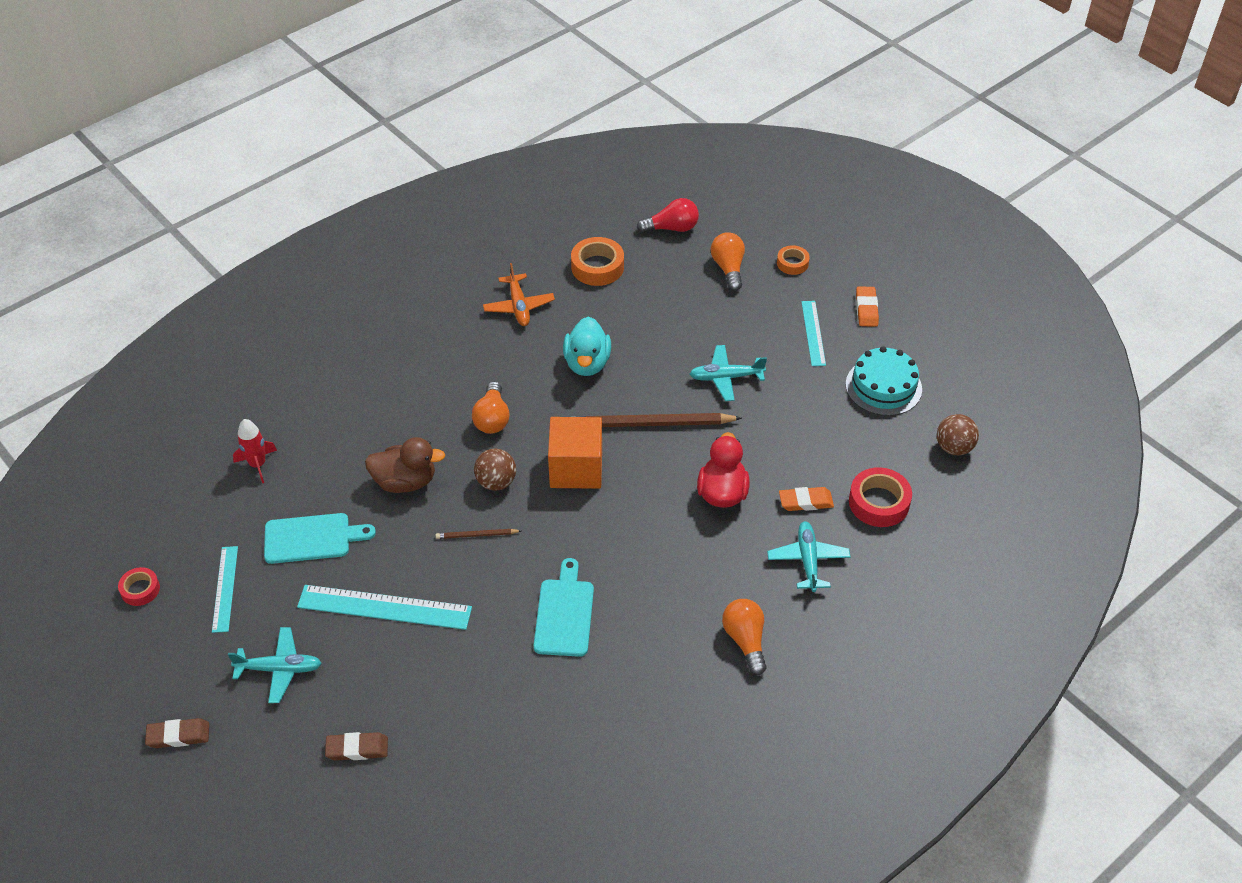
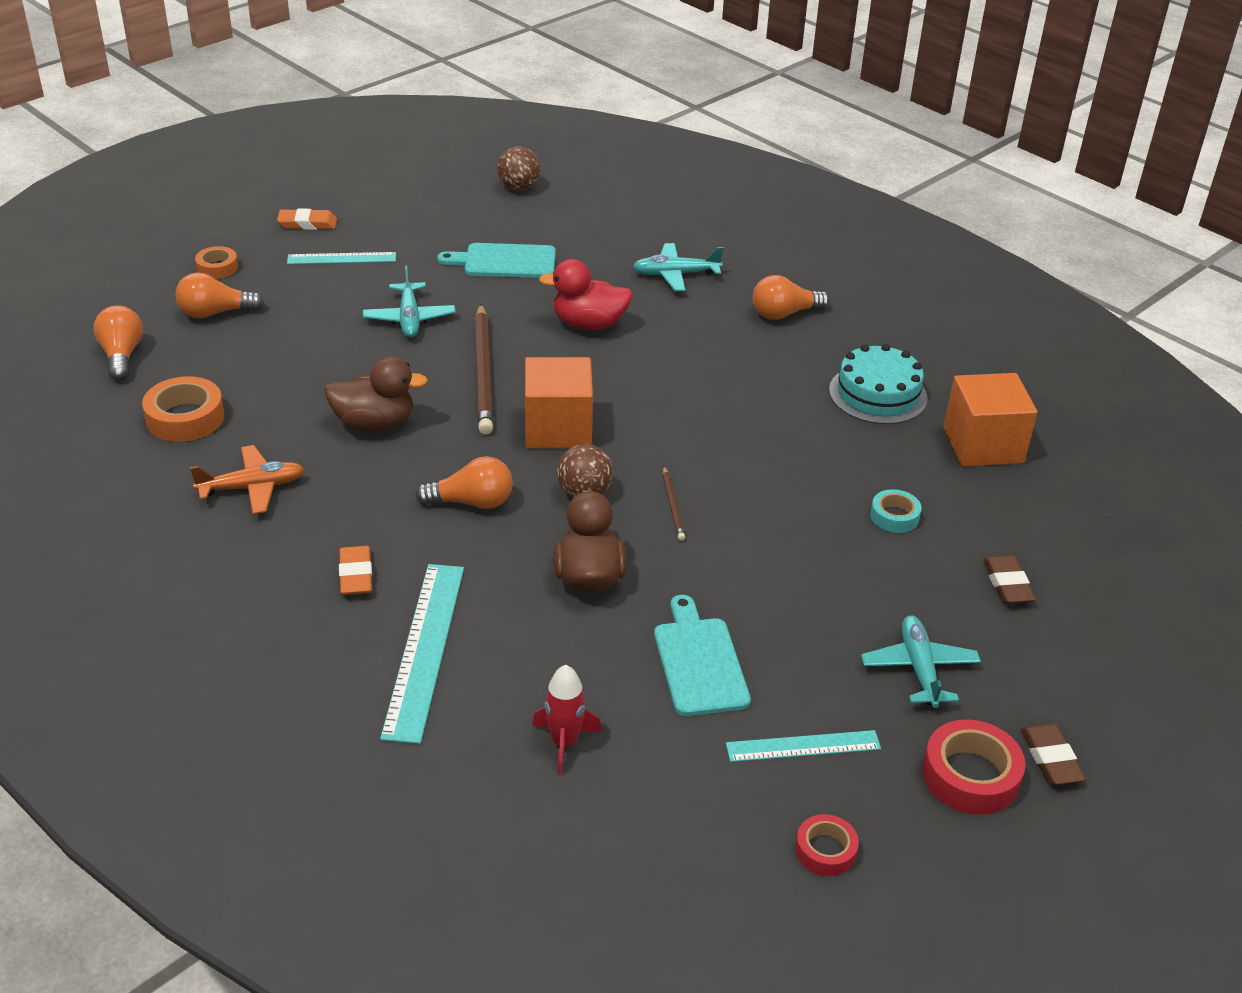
camera: 95 degrees left, 10 degrees down
(384, 607) = (800, 579): turquoise ruler -> turquoise ruler (424, 649)
(448, 682) = (894, 516): none -> turquoise tape
(537, 770) = (983, 445): none -> orange cube
(564, 613) = (777, 432): turquoise cutting board -> turquoise cutting board (505, 262)
(587, 363) = (374, 423): turquoise duck -> brown duck
(672, 228) = (122, 355): red light bulb -> orange light bulb
(805, 501) = (597, 273): orange eraser -> orange eraser (356, 575)
(879, 502) = (594, 231): red tape -> red tape (970, 776)
(883, 386) = (431, 220): turquoise cake -> turquoise cake (878, 394)

